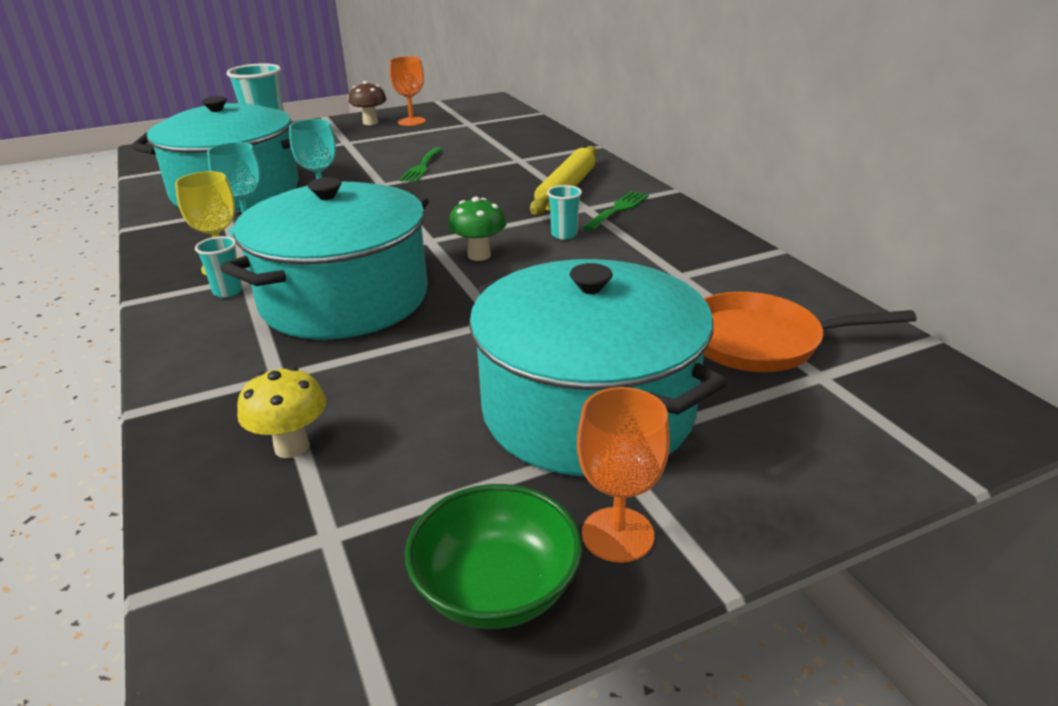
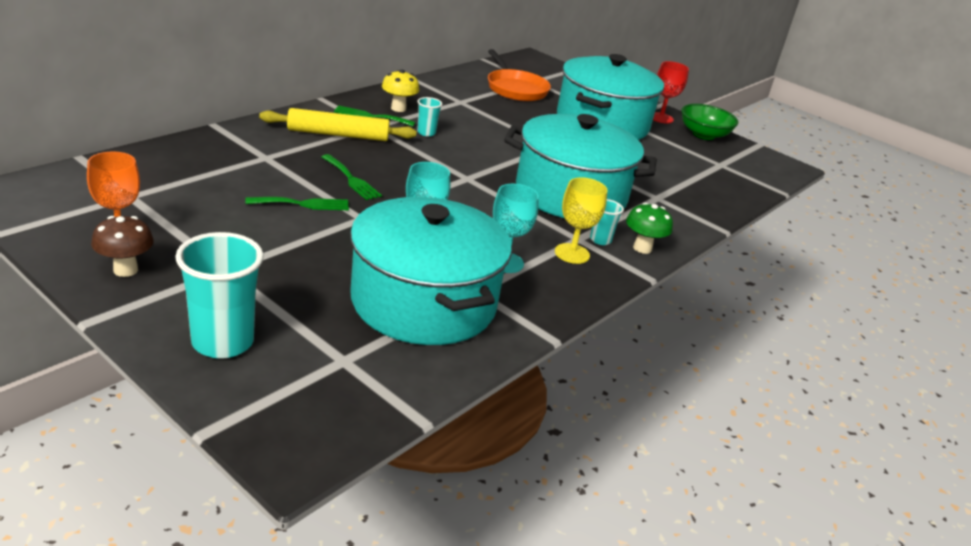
camera: 120 degrees left, 0 degrees up
(292, 447) = (693, 182): yellow mushroom -> yellow mushroom (398, 108)
(458, 186) = (351, 179): none -> green fork
(479, 255) = (478, 158): green mushroom -> green mushroom (642, 248)
(617, 534) = (661, 118): orange goblet -> red goblet

